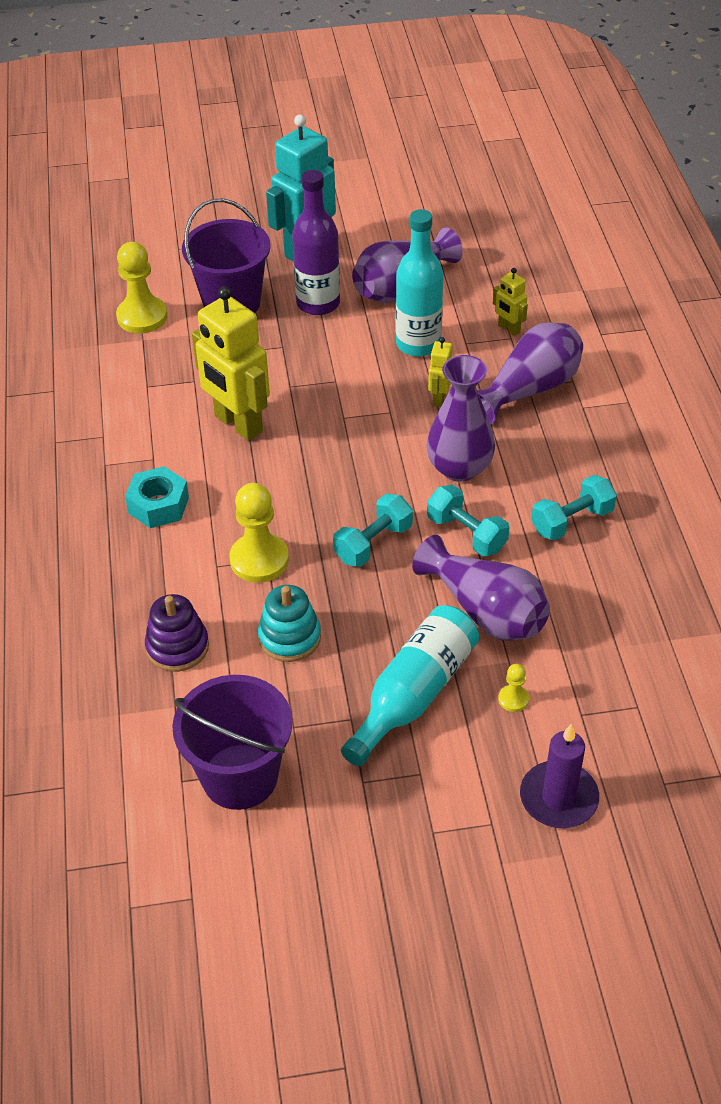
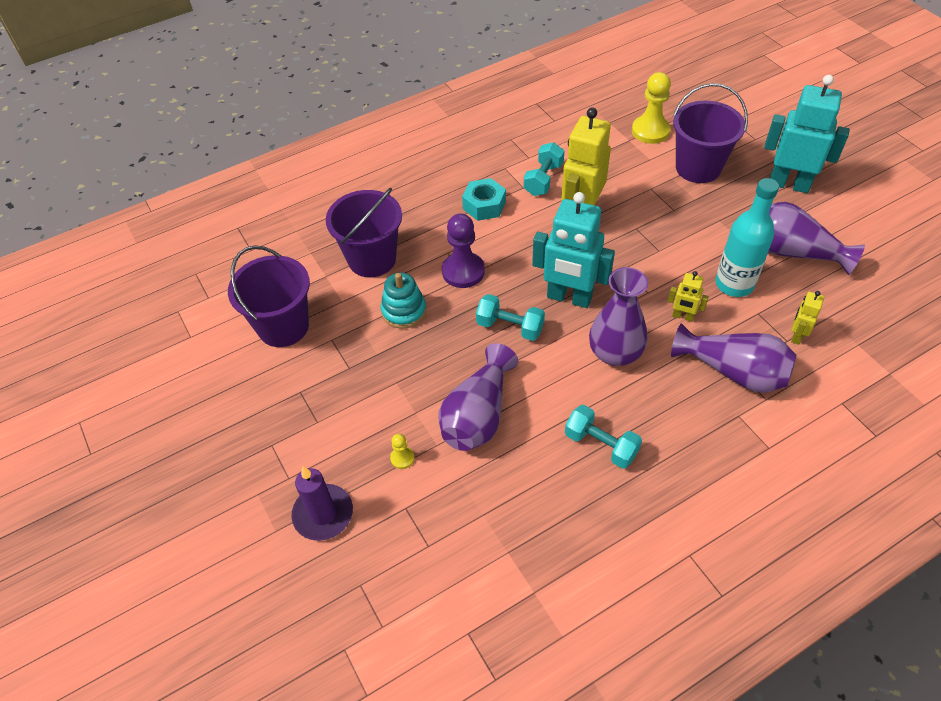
camera: 70 degrees right, 5 degrees up
(177, 647) = (372, 259): purple stacking toy -> purple bucket
(259, 560) = (463, 271): yellow pawn -> purple pawn
(318, 303) = (734, 212): purple bottle -> none
(360, 478) = (569, 298): none -> turquoise robot
(414, 694) = (383, 396): turquoise bottle -> none
(439, 398) = (682, 316): yellow robot -> yellow robot turned 150 degrees counterclockwise
(466, 534) = (549, 379): turquoise dumbbell -> turquoise dumbbell (543, 179)

